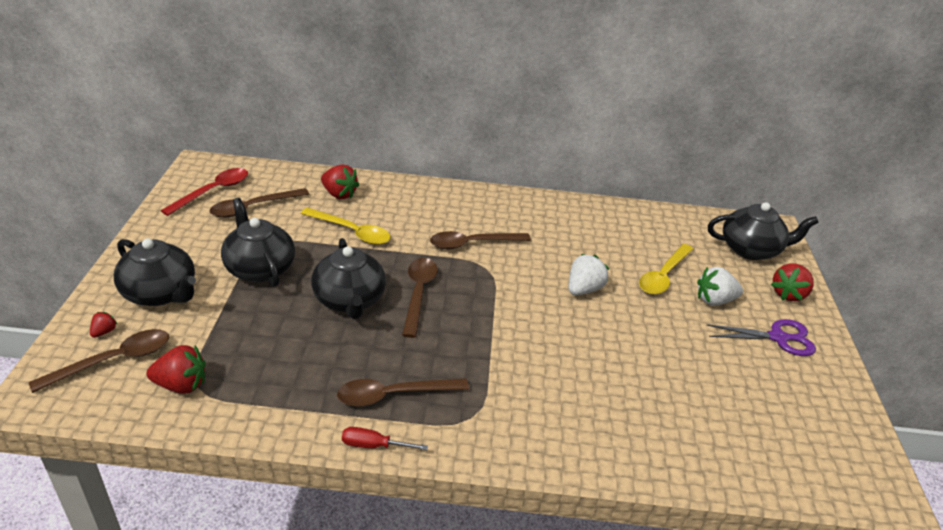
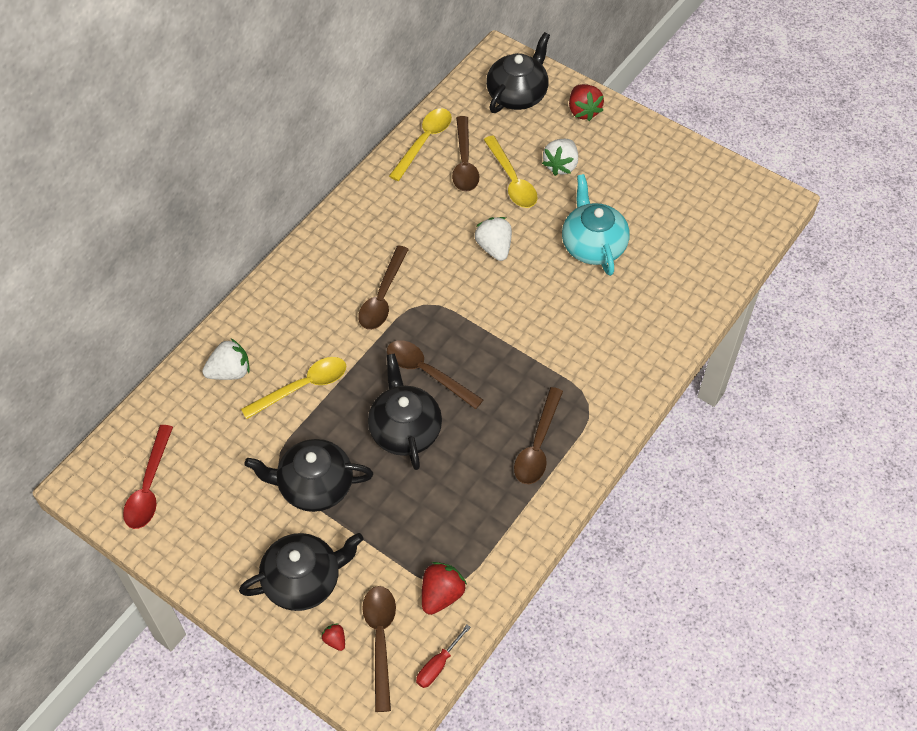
camera: 55 degrees left, 20 degrees up
(213, 191) = (149, 486): red spoon -> red spoon turned 150 degrees counterclockwise
(253, 207) = (205, 458): brown spoon -> brown spoon (464, 162)
(339, 194) = (230, 372): red strawberry -> white strawberry
(349, 300) = (405, 430): black teapot -> black teapot turned 120 degrees counterclockwise
(374, 445) = (581, 480): red screwdriver -> red screwdriver (438, 665)
(641, 216) = (424, 142): none -> yellow spoon
(654, 353) = (593, 245): none -> turquoise teapot
(778, 338) = (623, 154): purple scissors -> none

